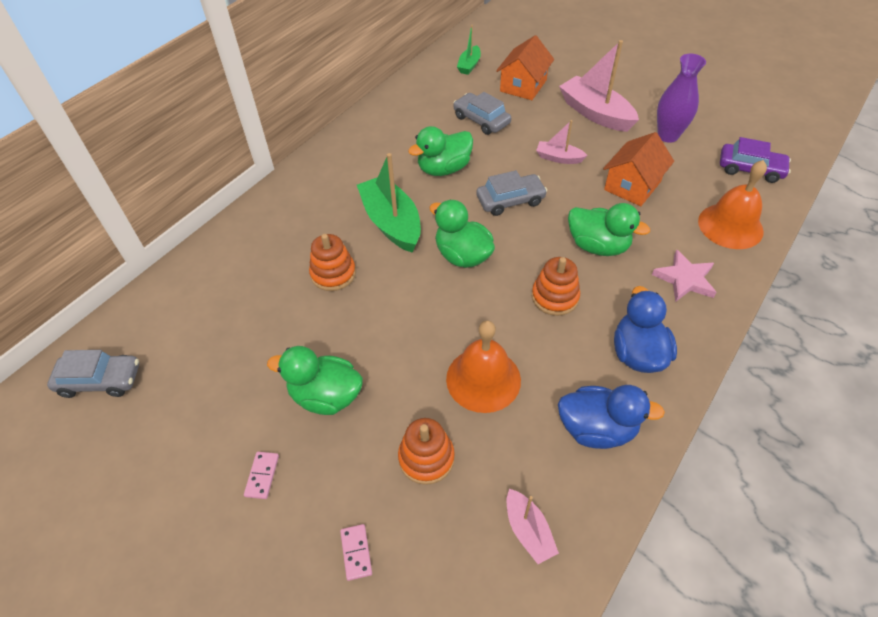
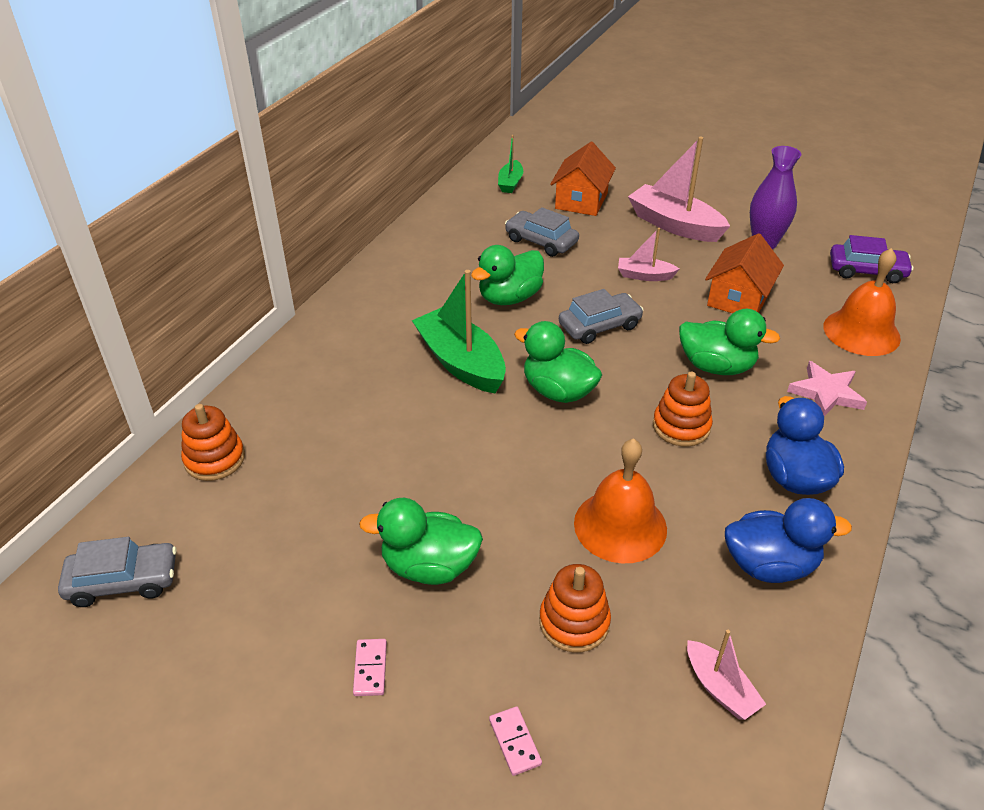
camera: 10 degrees left, 10 degrees down
(333, 274) = (402, 426): orange stacking toy -> orange stacking toy (214, 459)

